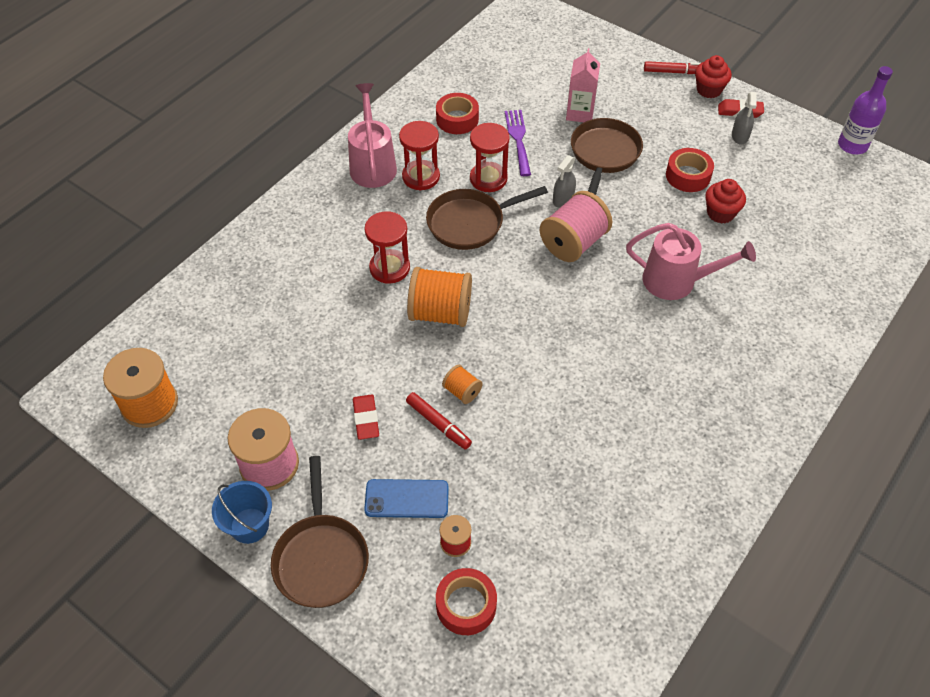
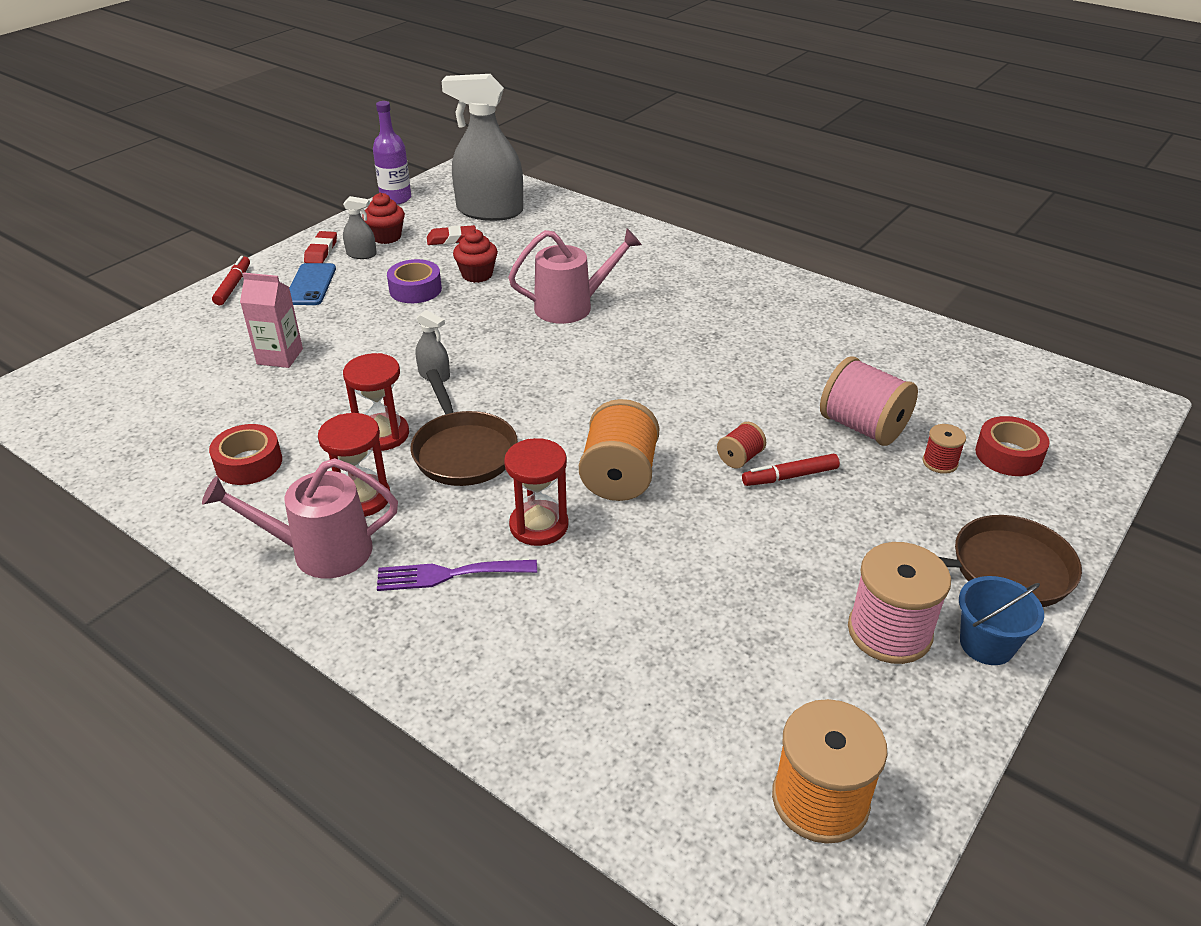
camera: 90 degrees left, 15 degrees down
(366, 419) = (796, 539): red eraser -> red eraser (451, 239)
(406, 499) = (899, 500): blue phone -> blue phone (310, 285)
(438, 424) = (790, 476): red marker -> red marker turned 150 degrees counterclockwise
(462, 391) = (740, 458): orange spool -> red spool
(518, 139) = (312, 408): purple fork -> purple fork (449, 574)
(573, 243) = (509, 370): pink spool -> pink spool (862, 427)
(604, 155) = (364, 342): brown pan -> none
(677, 281) = (572, 306): pink watering can -> pink watering can turned 60 degrees clockwise
(688, 176) = (415, 289): red tape -> purple tape
(709, 90) = (276, 266): red cupcake -> red cupcake (386, 237)
(846, 214) = (490, 211): none -> grey spray bottle

